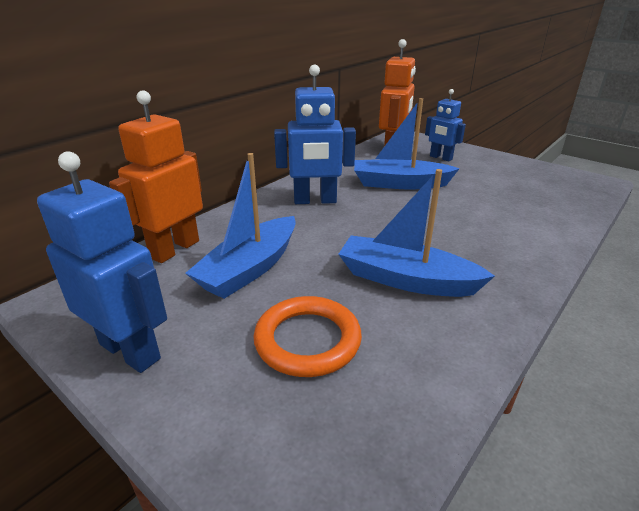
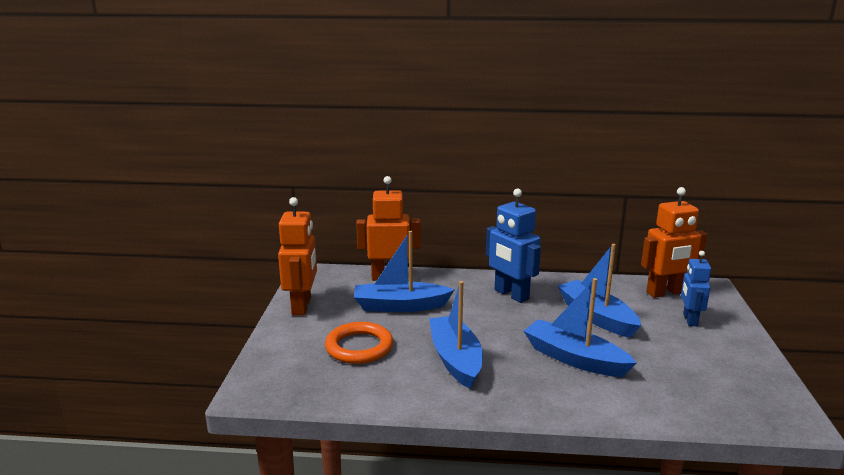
camera: 55 degrees right, 10 degrees down
(131, 351) = (302, 306): blue robot -> orange robot
(459, 219) = (574, 358): none -> blue boat

